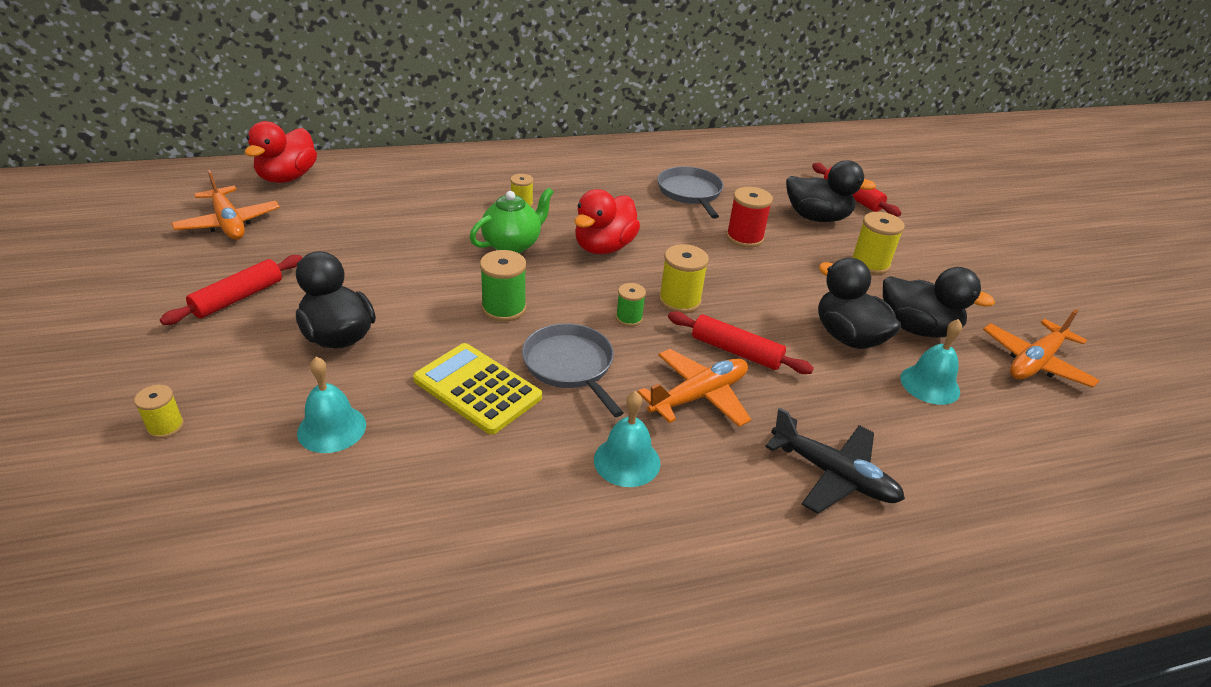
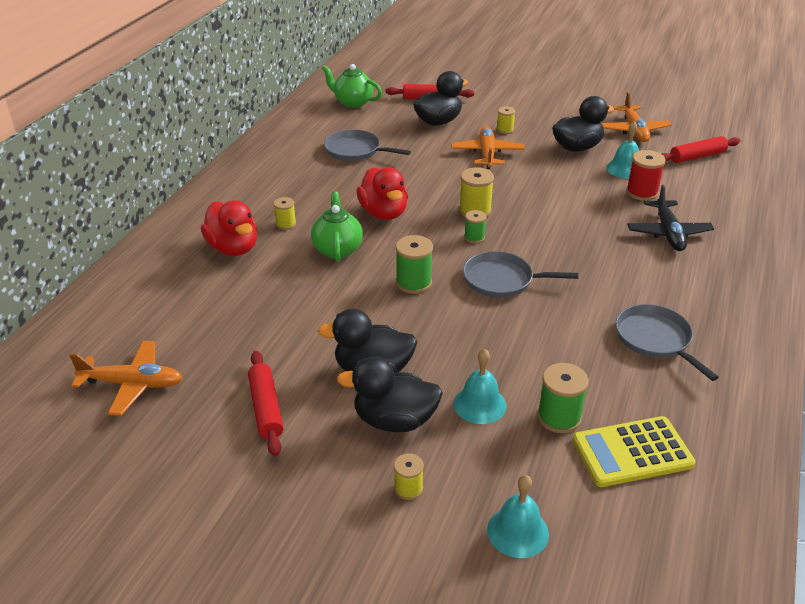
camera: 50 degrees left, 0 degrees up
(287, 177) = (89, 327): red duck -> red duck (233, 248)
(349, 501) = (559, 417): none -> green spool
(477, 389) = (492, 326): yellow calculator -> yellow calculator (632, 452)
(575, 540) = (655, 339): none -> grey pan
(627, 461) = (606, 295): turquoise bell -> turquoise bell (518, 531)
(699, 396) = (571, 246): orange plane -> orange plane (487, 154)
(736, 351) = (543, 214): red rolling pin -> red rolling pin (697, 156)
(744, 238) = (432, 156): red spool -> red spool (641, 192)
(772, 160) = (352, 102): none -> green teapot
(833, 475) = (668, 233): black plane -> black plane turned 105 degrees clockwise
(848, 337) = (564, 172): black duck -> black duck (394, 420)
(870, 264) = (505, 130): yellow spool -> yellow spool, size x0.61

